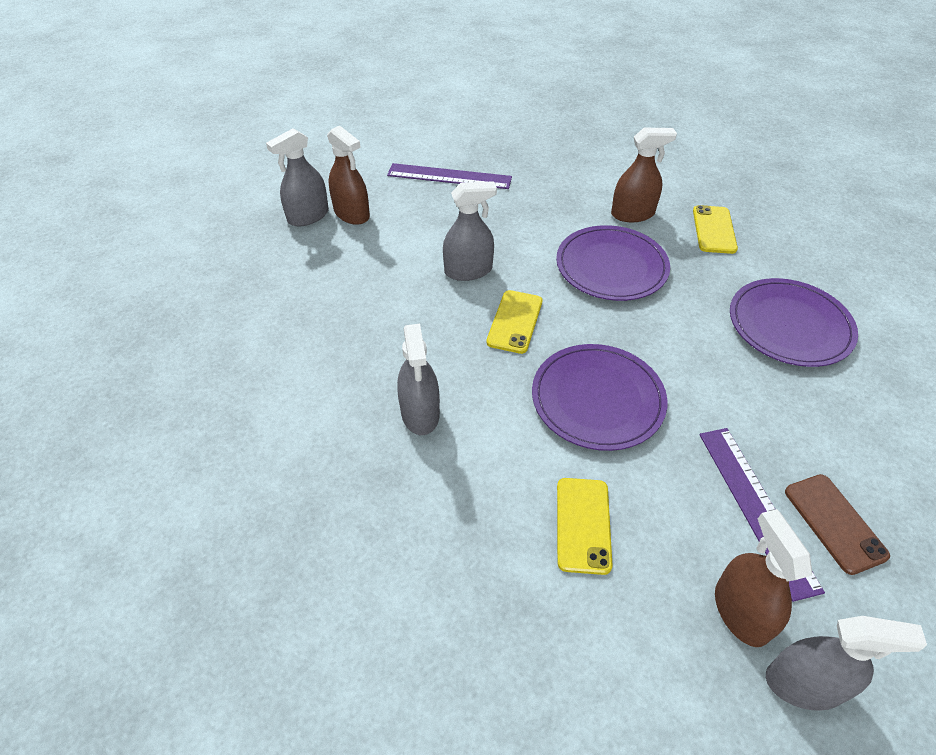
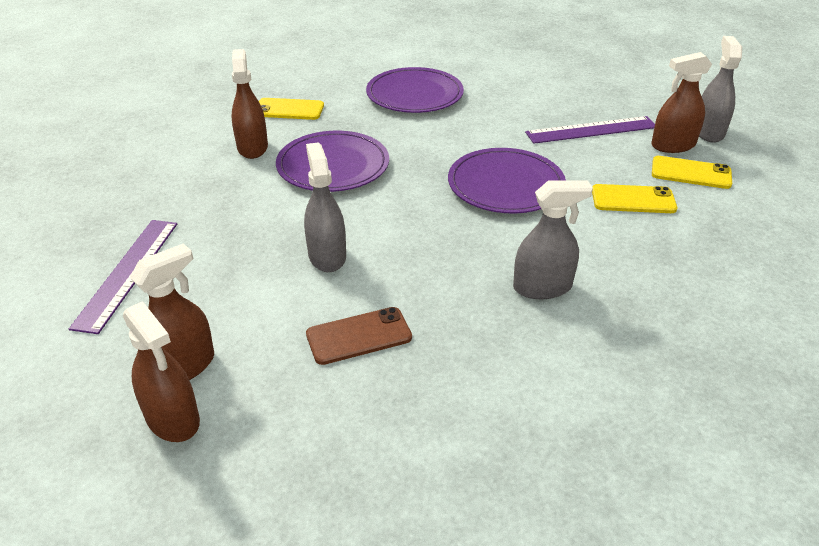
camera: 90 degrees left, 10 degrees down
(308, 216) = (173, 419): grey spray bottle -> brown spray bottle
(514, 321) = (411, 226): yellow phone -> yellow phone (691, 173)
(834, 523) = (594, 106): brown phone -> brown phone (359, 336)

